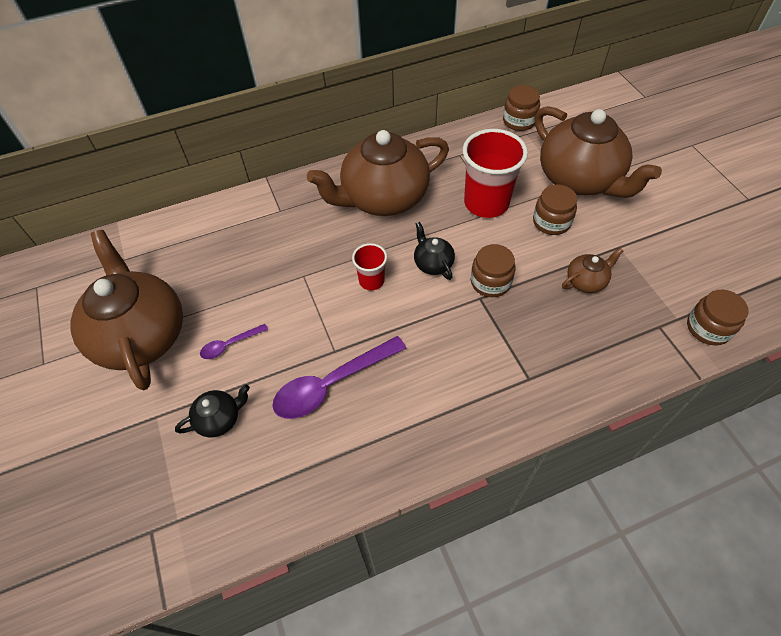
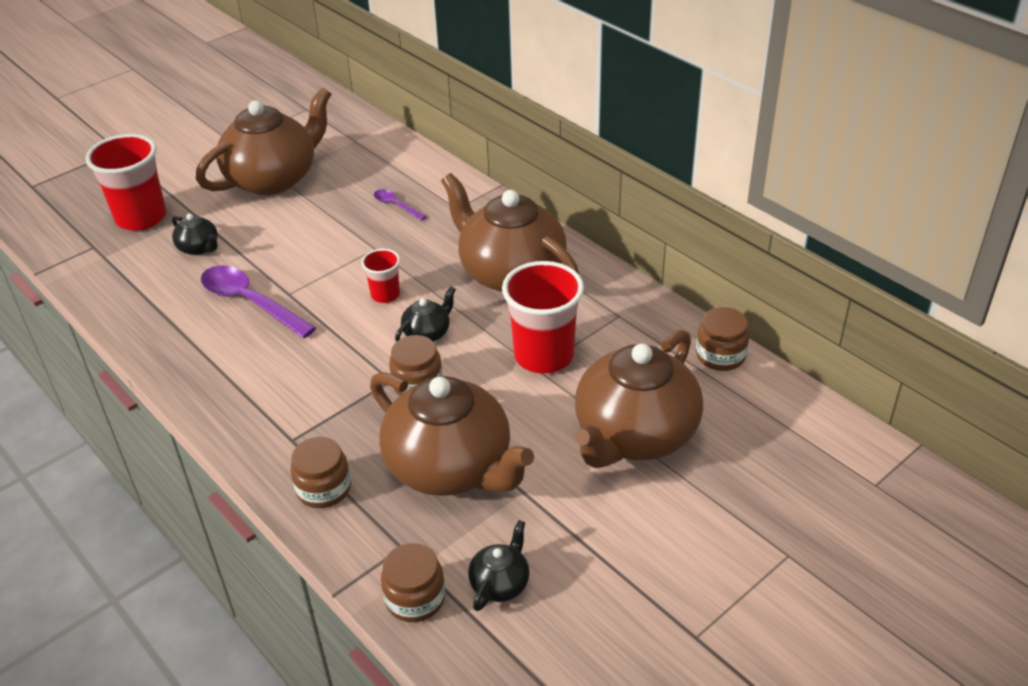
camera: 70 degrees right, 15 degrees down
(126, 472) = (141, 218): none -> red cup
(229, 345) = (277, 229): purple spoon -> purple spoon (396, 205)
(551, 222) = (539, 419): brown jar -> brown jar (324, 489)
(586, 281) = (450, 467): brown teapot -> brown teapot, size x2.33
(699, 278) = (500, 583): none -> black teapot

